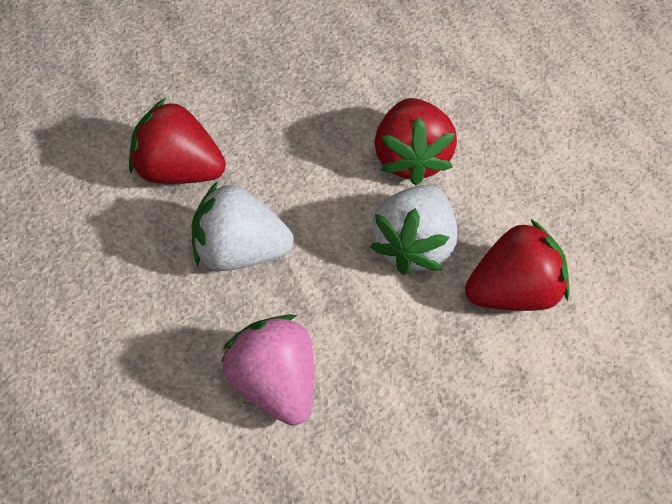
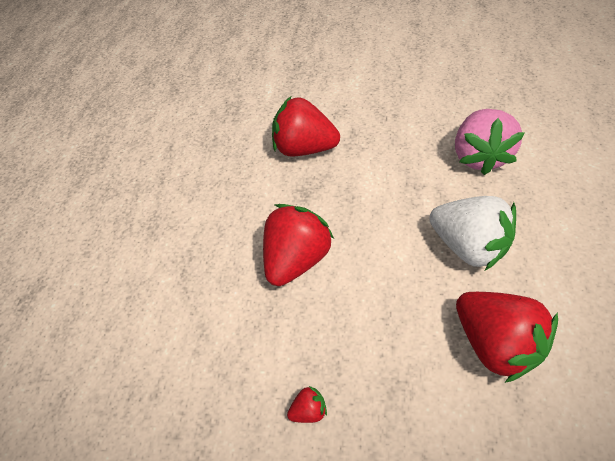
camera: 140 degrees left, 0 degrees up
(310, 57) = (309, 409): none -> red strawberry
(415, 247) = (341, 197): white strawberry -> none

